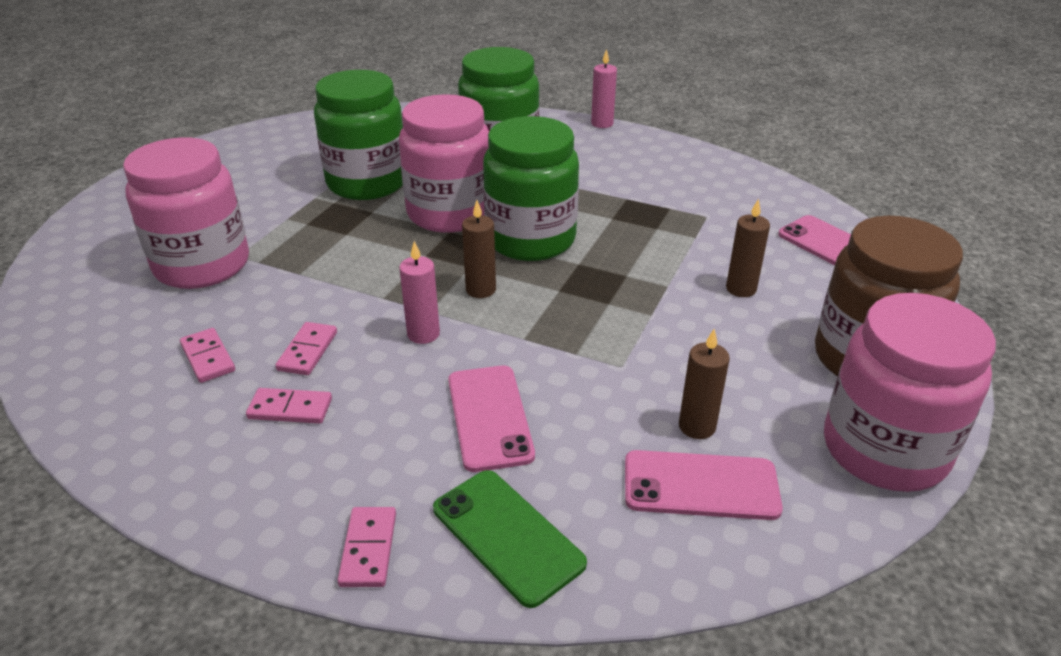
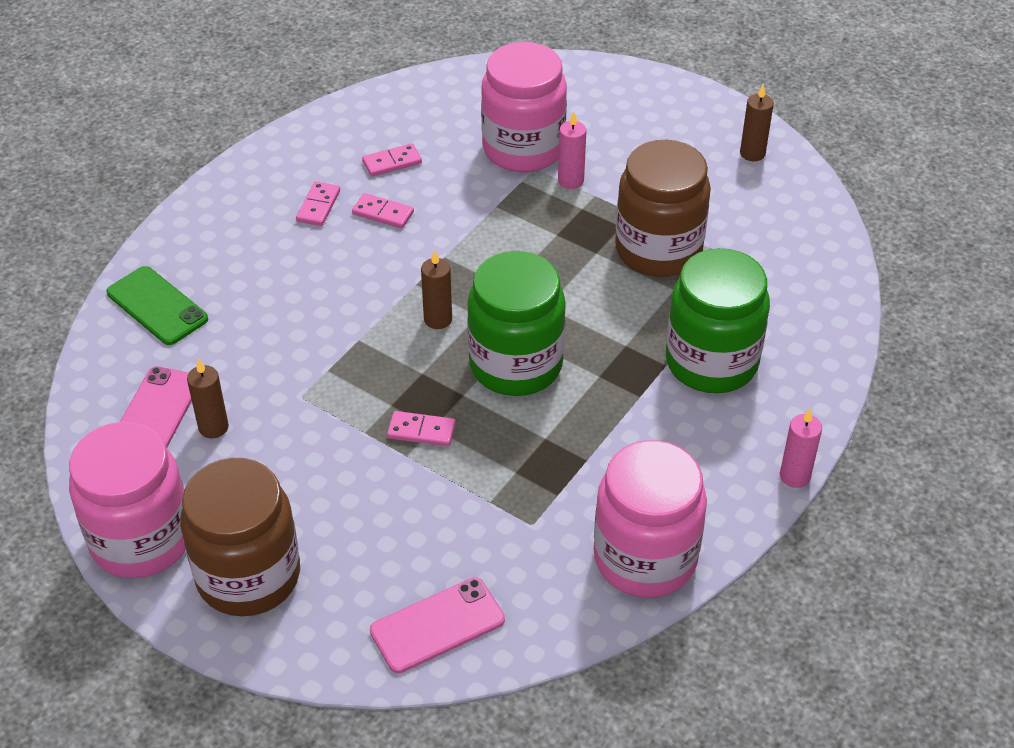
camera: 100 degrees right, 10 degrees up
(367, 183) = (658, 250): green jar -> brown jar
(368, 549) = (175, 243): pink domino -> pink domino (421, 431)
(423, 334) = (384, 278): pink candle -> pink candle (570, 181)
(449, 213) = (581, 309): pink jar -> pink jar (645, 558)
(489, 417) = (270, 308): pink phone -> none
(507, 536) = (157, 306): green phone -> green phone turned 75 degrees clockwise
(741, 289) = (384, 513): brown candle -> brown candle (752, 153)

